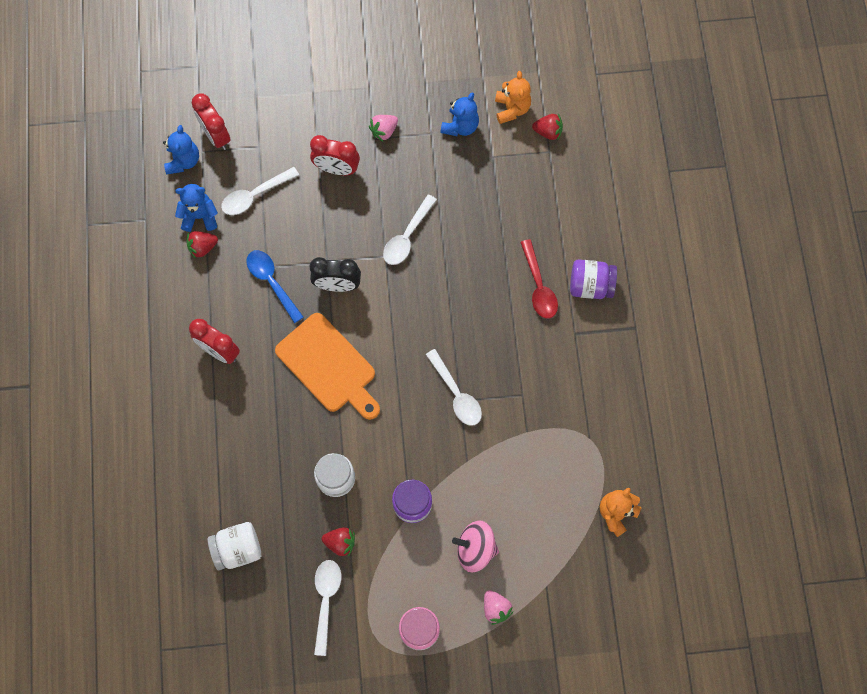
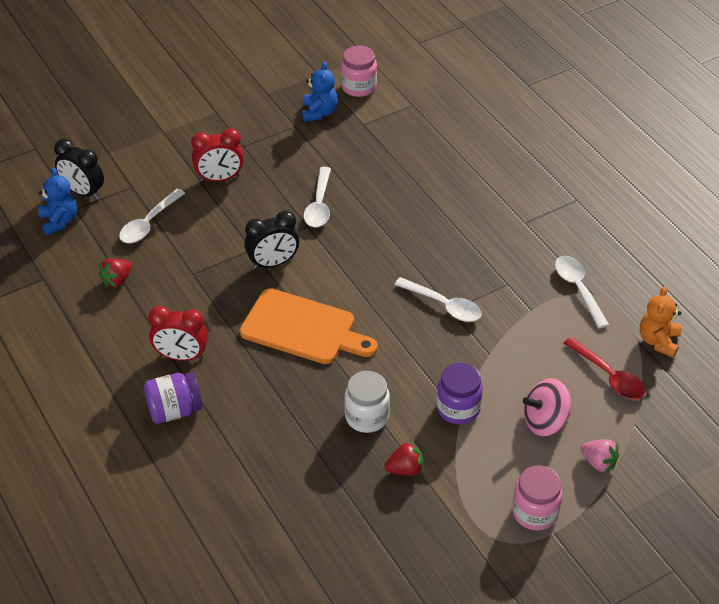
camera: 25 degrees left, 25 degrees down
(200, 216) = (100, 257): blue teddy bear -> none
(216, 136) = (83, 192): red clock -> black clock
(238, 549) = (299, 518): white jar -> none
(271, 282) = (205, 283): blue spoon -> none
(326, 600) = (421, 526): white spoon -> white spoon (578, 289)
(384, 131) = (249, 138): pink strawberry -> none
(511, 109) = (359, 87): orange teddy bear -> pink jar
(539, 286) = (467, 199): red spoon -> red spoon (608, 376)
(548, 132) = (402, 92): red strawberry -> none
(590, 286) = (514, 183): purple jar -> purple jar (174, 410)

